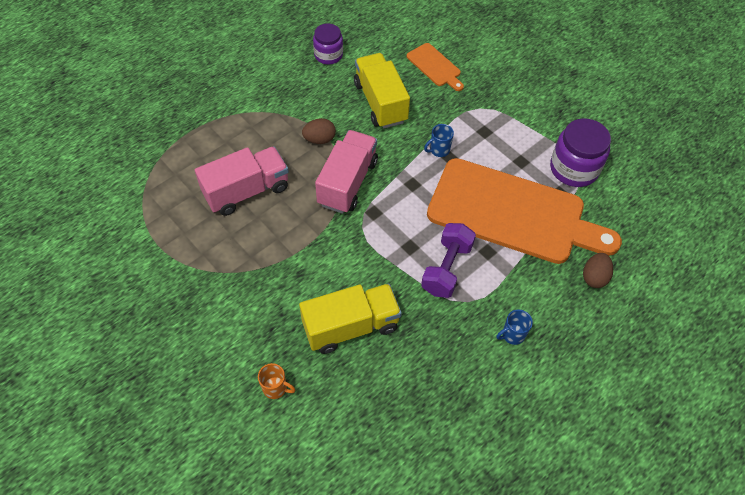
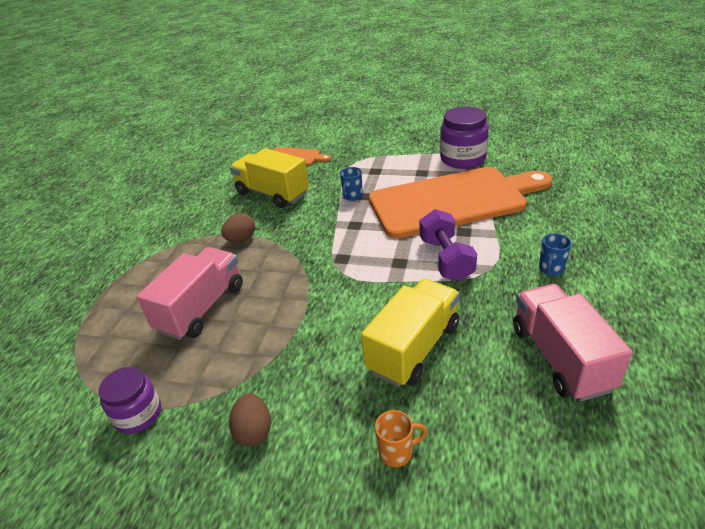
camera: 30 degrees left, 20 degrees down
(328, 55) = (197, 188): purple jar -> purple jar (138, 414)
(347, 183) = (297, 252): pink truck -> pink truck (560, 357)
(594, 277) = (557, 203): brown egg -> brown egg (254, 431)

